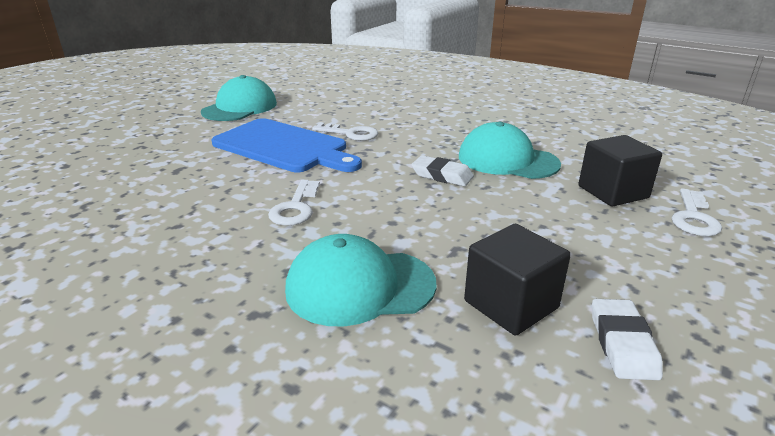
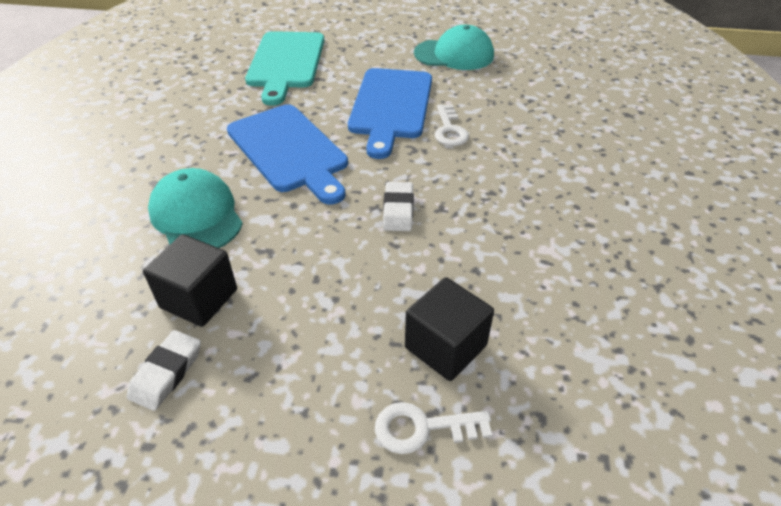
camera: 65 degrees right, 15 degrees up
(114, 179) = (286, 63): none -> turquoise cutting board
(296, 207) = (289, 150): white key -> blue cutting board
(507, 160) = (469, 247): turquoise cap -> none
(622, 343) = (166, 373): white eraser -> white eraser turned 45 degrees counterclockwise

